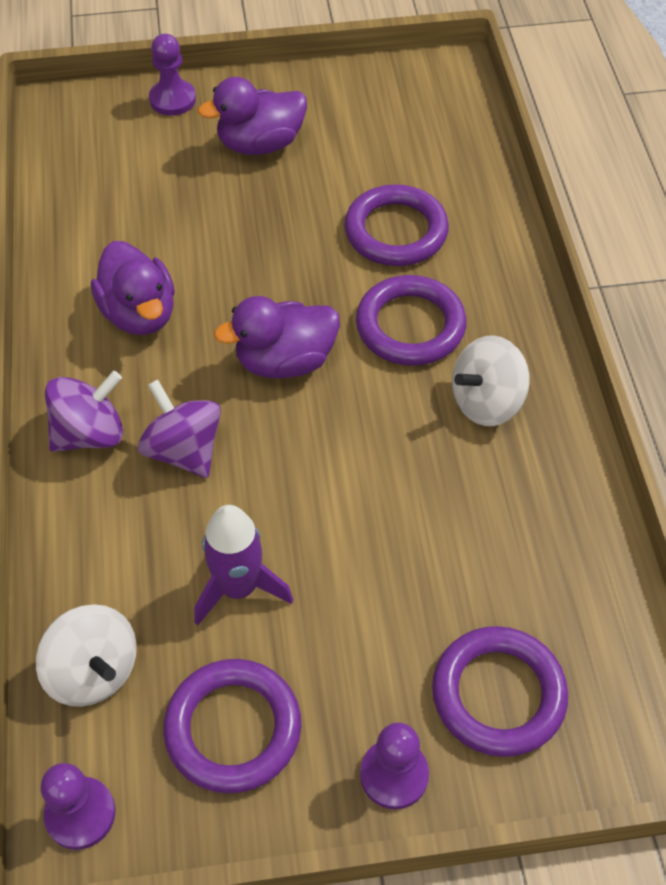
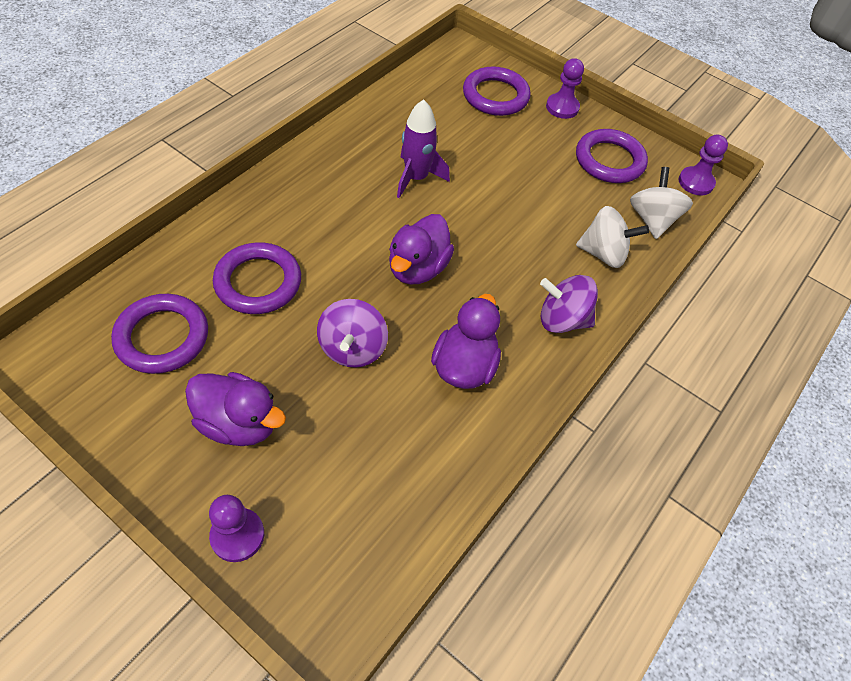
camera: 140 degrees left, 0 degrees up
(184, 450) = (521, 270): purple spinning top -> purple spinning top (352, 348)
(238, 588) = (557, 198): purple rocket -> purple rocket (416, 178)
(285, 361) = (417, 268): purple duck -> purple duck turned 90 degrees clockwise
(410, 326) = (332, 229): purple ring -> purple ring (162, 337)
(486, 402) = (352, 171): white spinning top -> white spinning top (603, 253)

